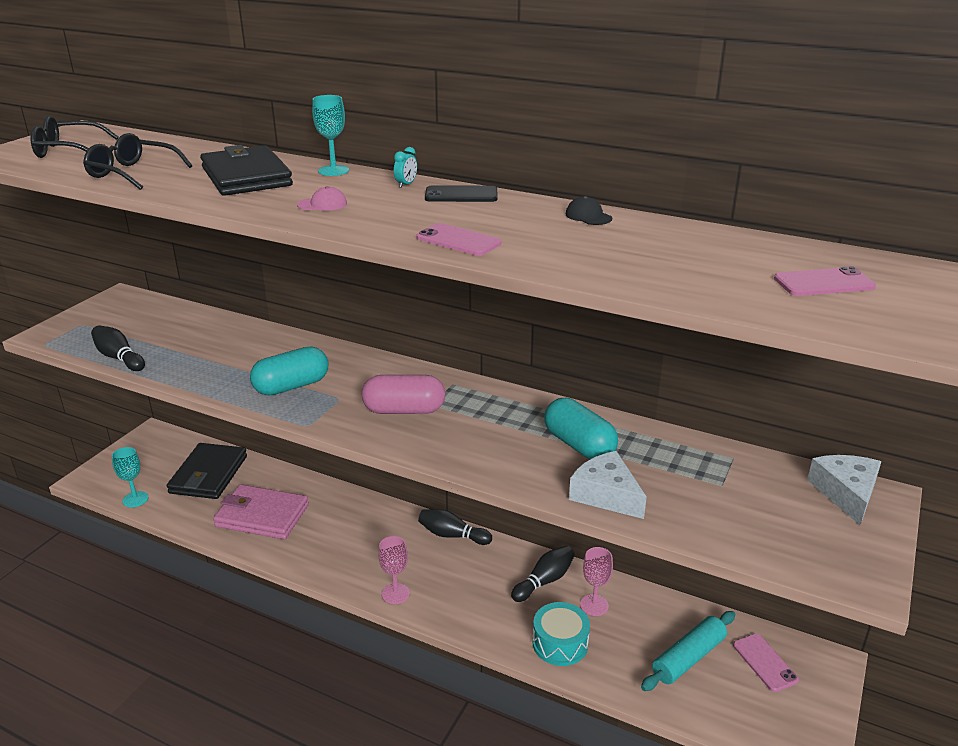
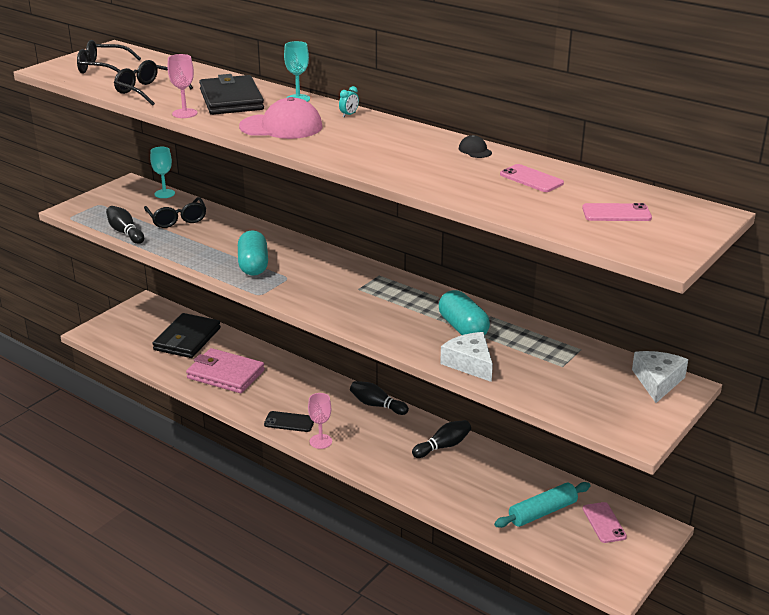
camera: 10 degrees right, 0 degrees up
(135, 499) = (127, 351): turquoise goblet -> turquoise goblet (164, 194)
(184, 335) = (177, 219): none -> black glasses
(291, 386) = (253, 265): turquoise capsule -> turquoise capsule turned 75 degrees counterclockwise
(322, 204) = (281, 127): pink cap -> pink cap, size x2.24
(404, 410) = (335, 291): pink capsule -> none
(458, 240) = (370, 162): pink phone -> pink phone (531, 179)
(461, 195) = (387, 126): black phone -> black phone (289, 422)
(560, 643) = (442, 490): turquoise drum -> none
(594, 605) = (478, 468): pink goblet -> pink goblet (184, 113)

